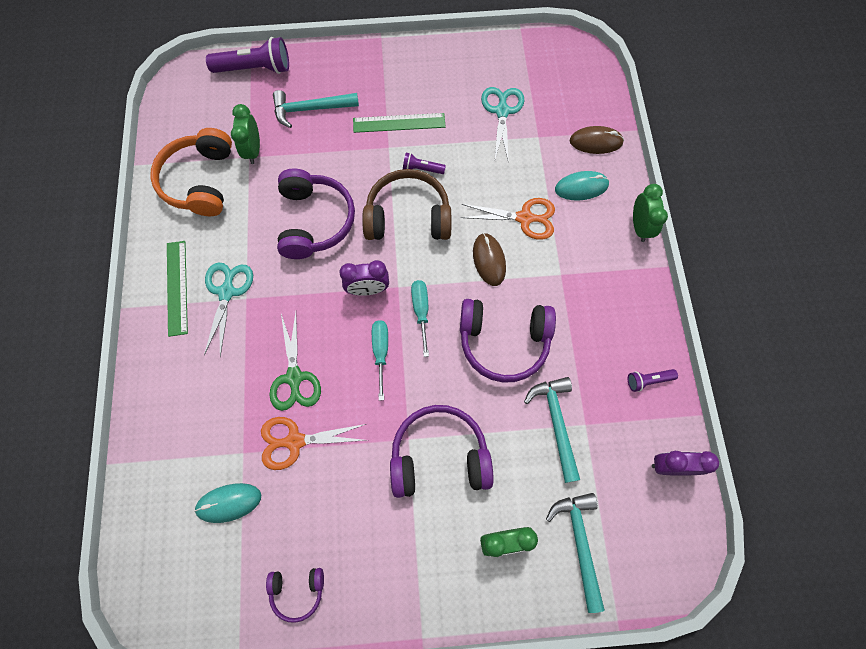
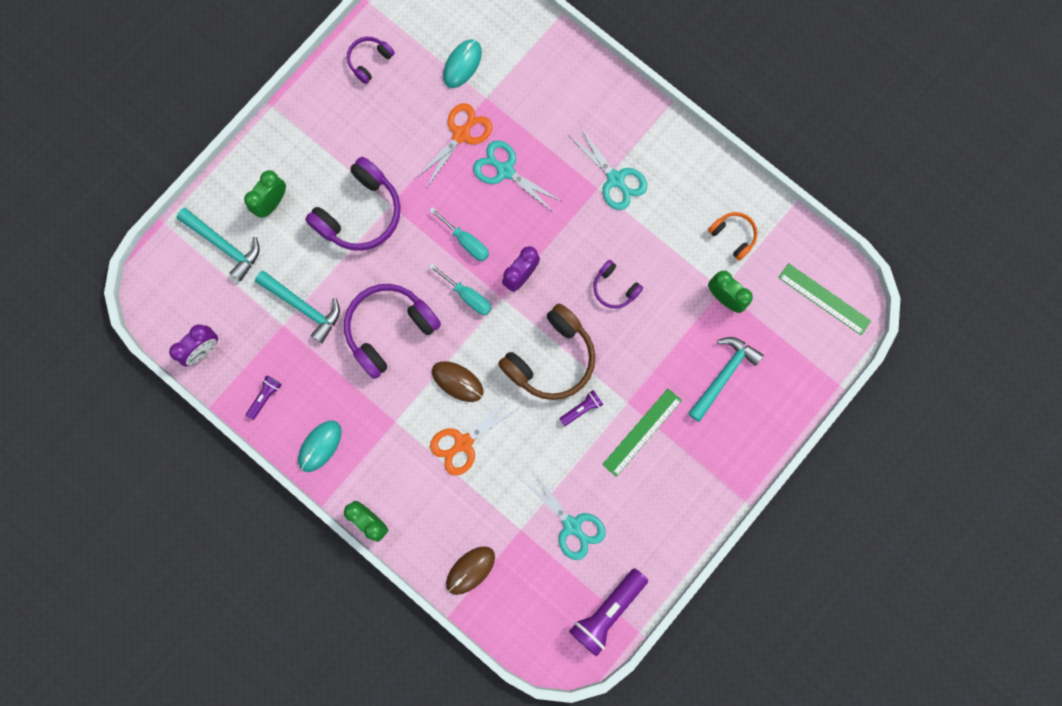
camera: 135 degrees right, 10 degrees up
(177, 287) = (653, 149): green ruler -> green ruler (824, 299)
(200, 181) = (733, 236): orange headphones -> orange headphones, size x0.52
(255, 68) = (810, 367): purple flashlight -> purple flashlight (607, 611)
(294, 377) = (505, 170): green scissors -> turquoise scissors
(314, 221) = (614, 288): purple headphones -> purple headphones, size x0.52
(581, 187) = (445, 513): turquoise mouse -> turquoise mouse (320, 446)

